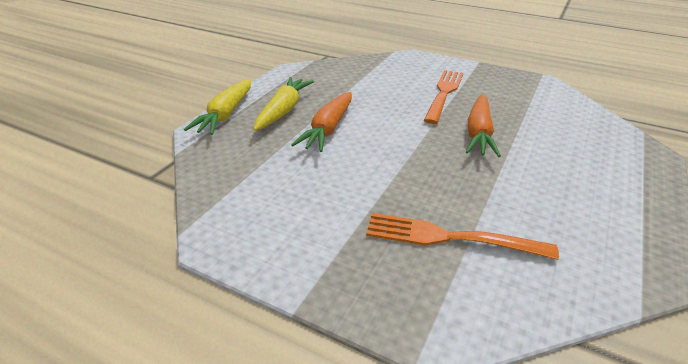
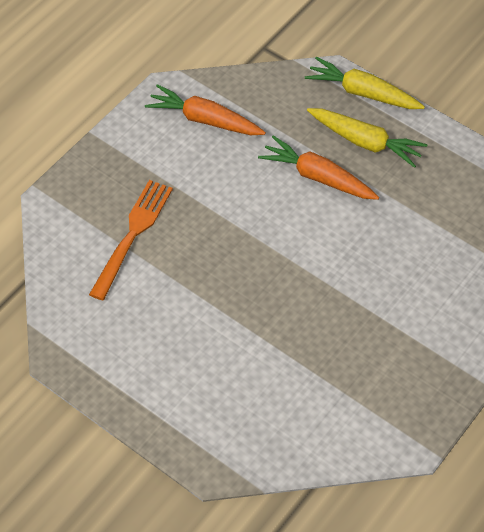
camera: 100 degrees right, 20 degrees up
(444, 93) = (388, 308): orange fork -> none
(479, 133) = (285, 311): orange carrot -> orange carrot (204, 120)

